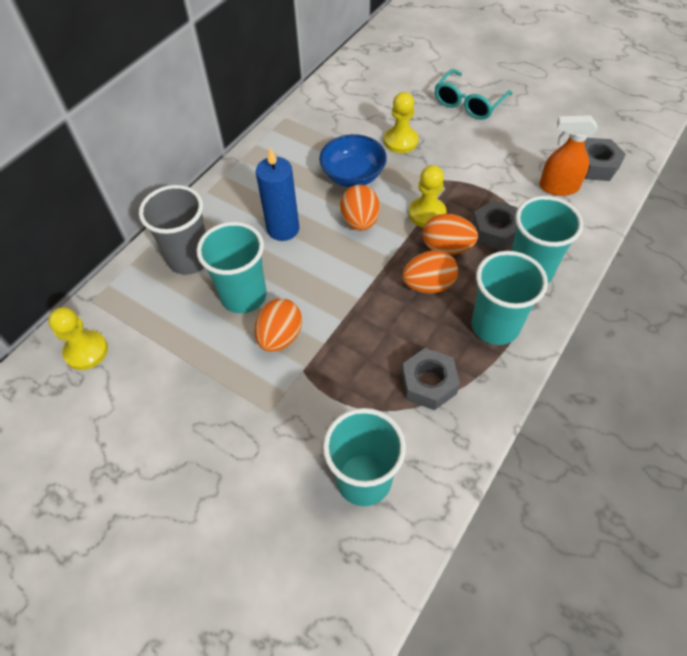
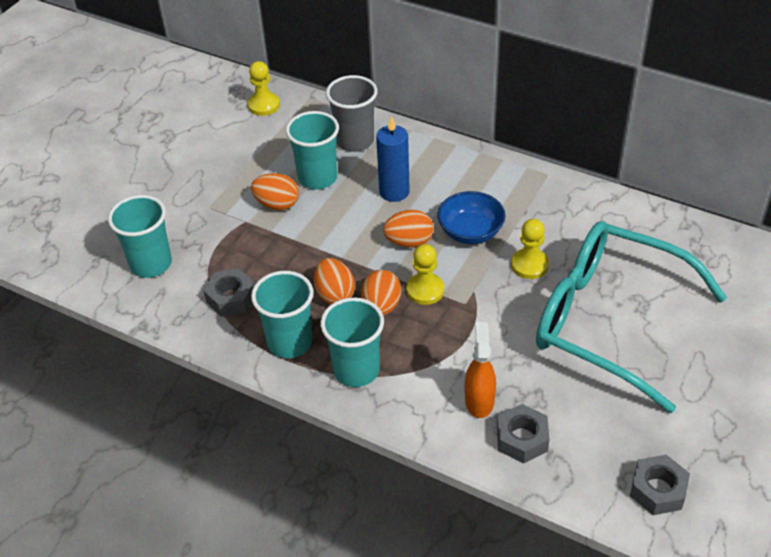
camera: 85 degrees right, 10 degrees down
(469, 103) = (610, 321): turquoise glasses -> turquoise glasses, size x2.19
(495, 231) = (407, 344): grey nut -> grey nut (658, 490)

